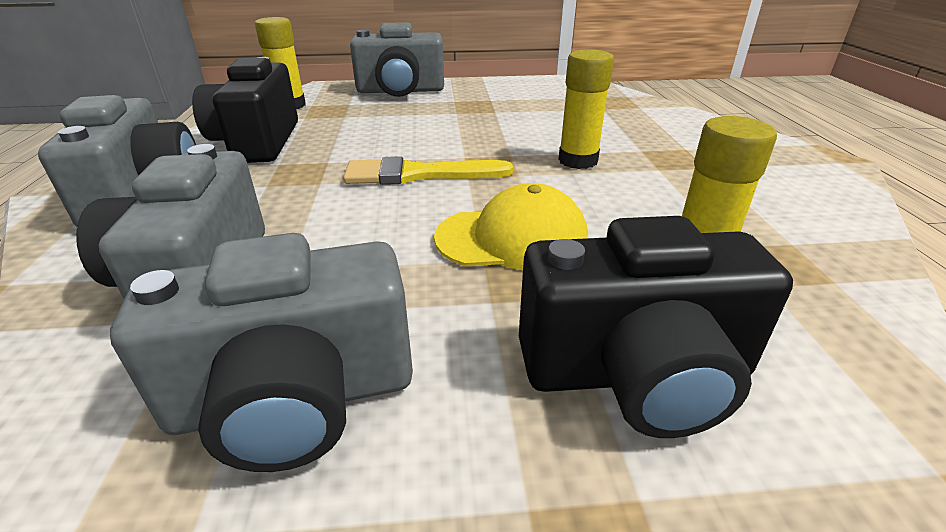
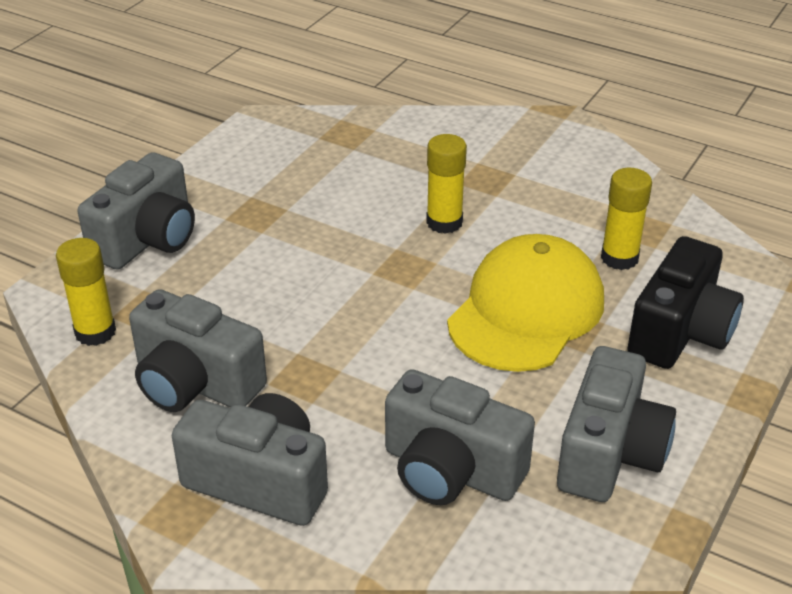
camera: 55 degrees left, 5 degrees up
(257, 142) = (195, 384): black camera -> grey camera
(418, 174) = (383, 312): yellow brush -> none
(512, 238) = (526, 311): yellow cap -> yellow cap, size x1.55

